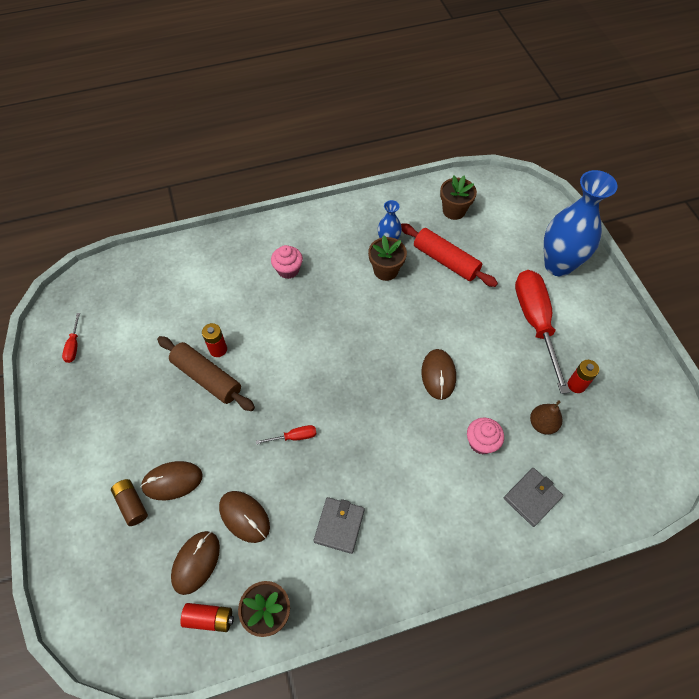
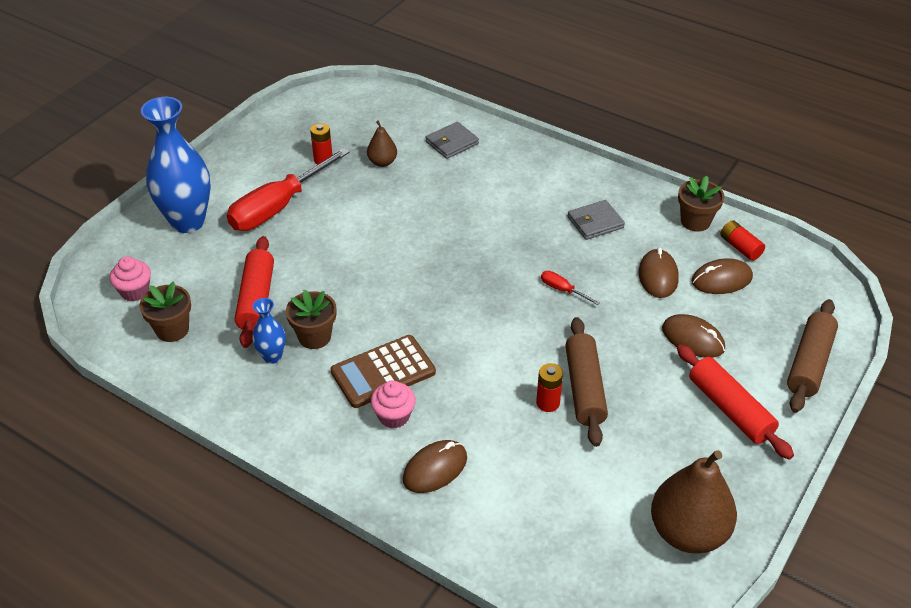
camera: 130 degrees left, 15 degrees down
(74, 346) = (688, 532): red screwdriver -> brown pear
(75, 539) = (809, 363): none -> brown rolling pin
(105, 446) = (730, 409): none -> red rolling pin
(132, 504) = (741, 350): brown battery -> none
(324, 285) = (383, 372): none -> brown calculator
(438, 375) = (401, 237): brown mouse -> brown mouse (435, 469)
(481, 442) = (437, 185): pink cupcake -> pink cupcake (135, 291)
(532, 497) = (452, 143): grey wallet -> grey wallet turned 45 degrees counterclockwise

